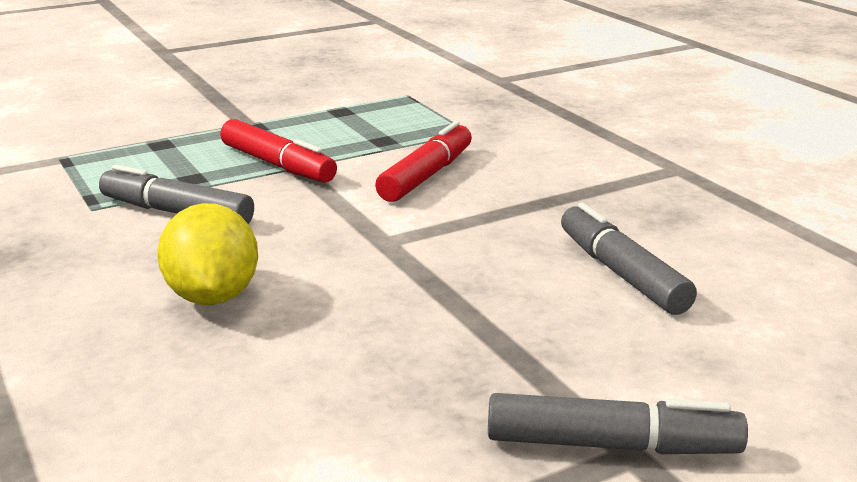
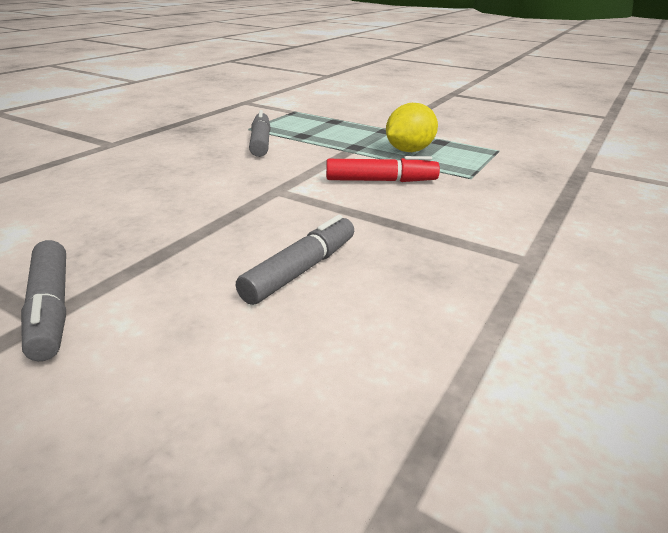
camera: 60 degrees right, 5 degrees up
(212, 297) = (177, 169): yellow lemon -> yellow lemon (409, 151)
(278, 165) = (343, 146): red marker -> none

